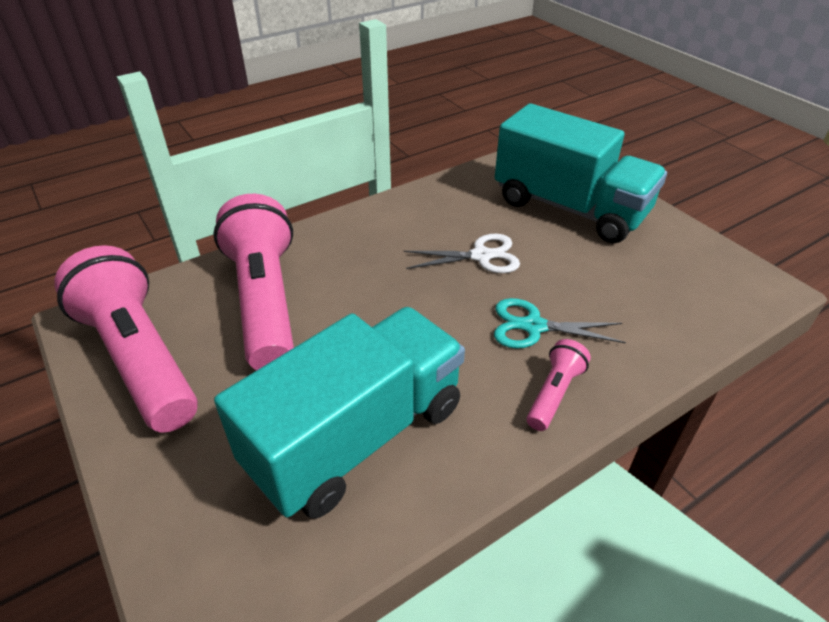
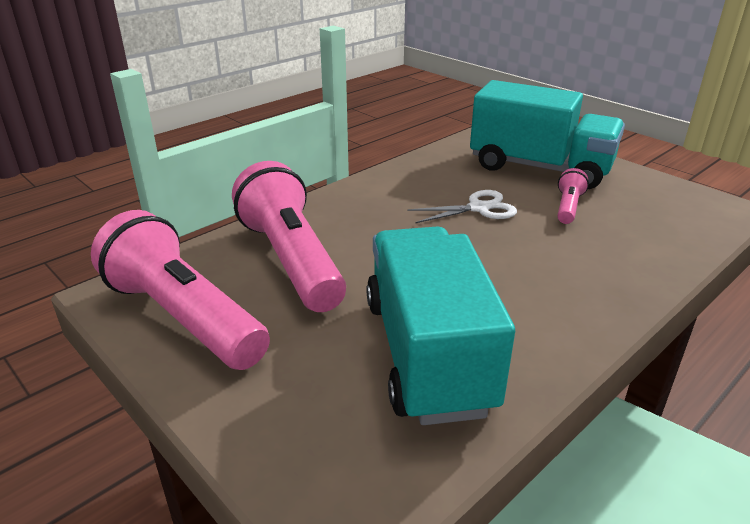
camera: 10 degrees left, 10 degrees down
(356, 436) = (427, 354): turquoise truck -> turquoise truck turned 45 degrees counterclockwise
(533, 326) = (550, 254): turquoise scissors -> none
(554, 393) = (591, 301): pink flashlight -> pink flashlight (568, 207)

